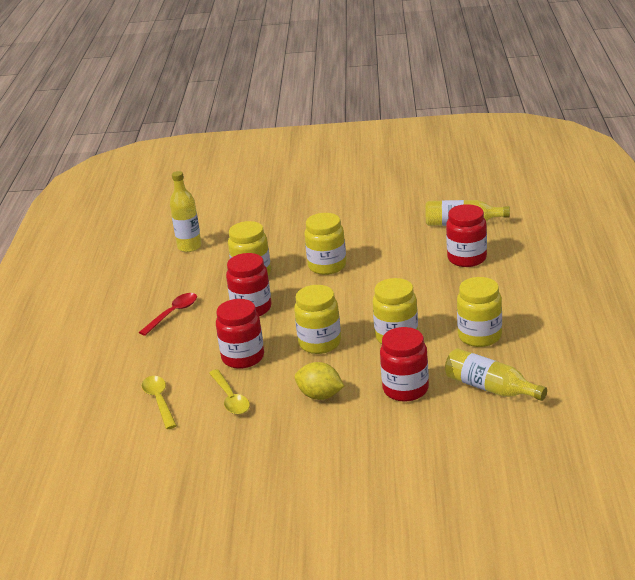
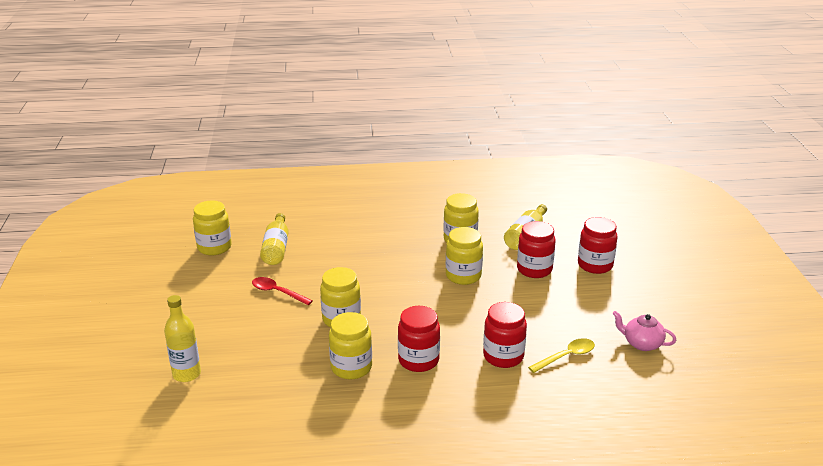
camera: 100 degrees left, 0 degrees up
(159, 401) = (581, 401): yellow spoon -> none
(173, 314) = (428, 416): red spoon -> red spoon (277, 292)
(189, 247) = (278, 426): yellow bottle -> yellow bottle (187, 374)
(237, 457) = (642, 343): none -> pink teapot
(320, 343) = (476, 314): yellow jar -> yellow jar (214, 247)
(320, 396) = (551, 308): yellow lemon -> none
(467, 258) = (340, 245): red jar -> red jar (595, 265)

